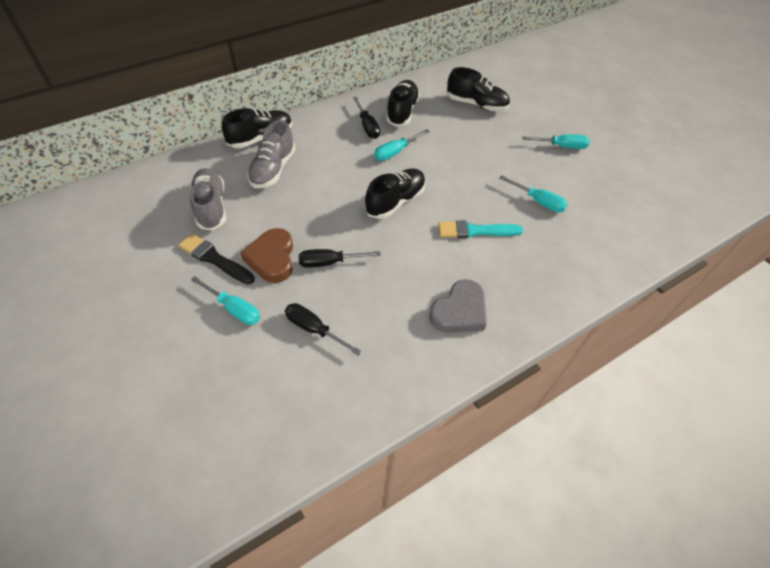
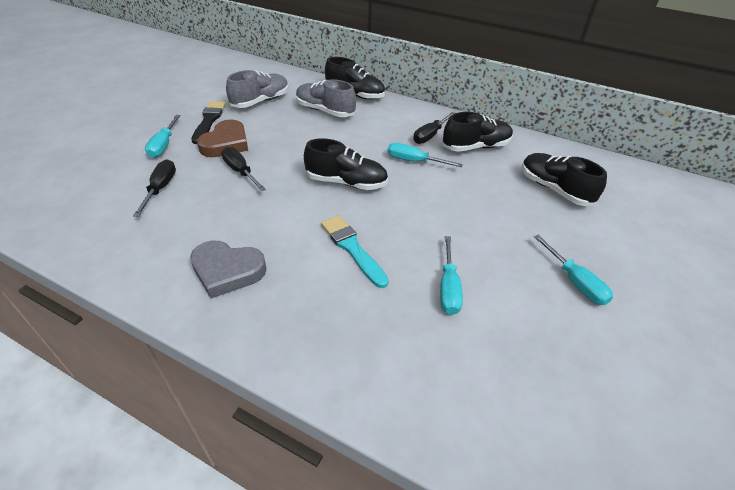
camera: 60 degrees right, 10 degrees down
(272, 258) = (226, 143): brown heart -> brown heart turned 150 degrees clockwise
(273, 169) = (325, 111): grey shoe -> grey shoe turned 45 degrees clockwise
(476, 104) = (554, 189): black shoe -> black shoe turned 150 degrees clockwise

